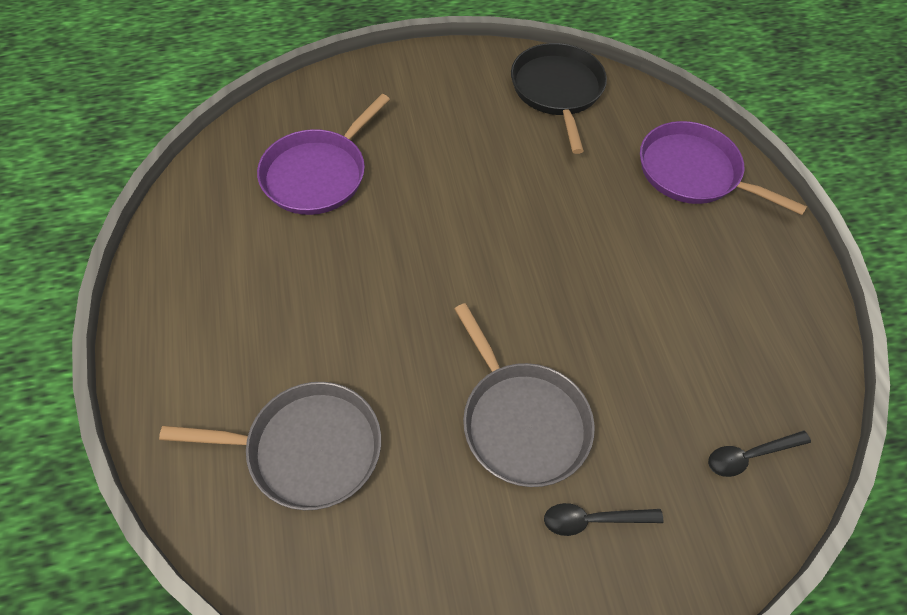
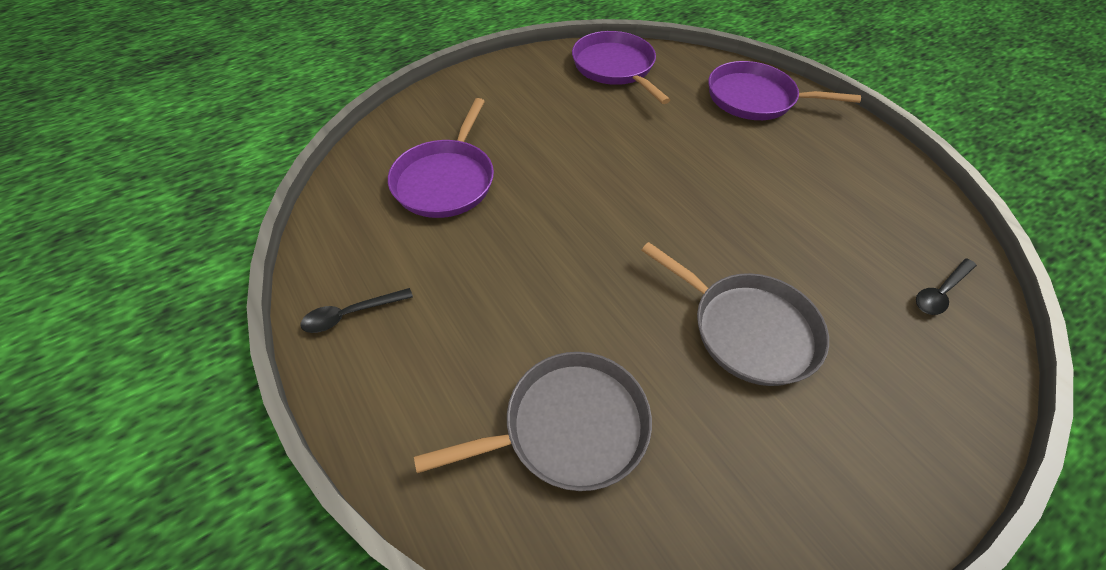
camera: 20 degrees left, 5 degrees down
(557, 91) = (615, 67): black pan -> purple pan
(593, 520) = (860, 392): black spoon -> black spoon (351, 314)

